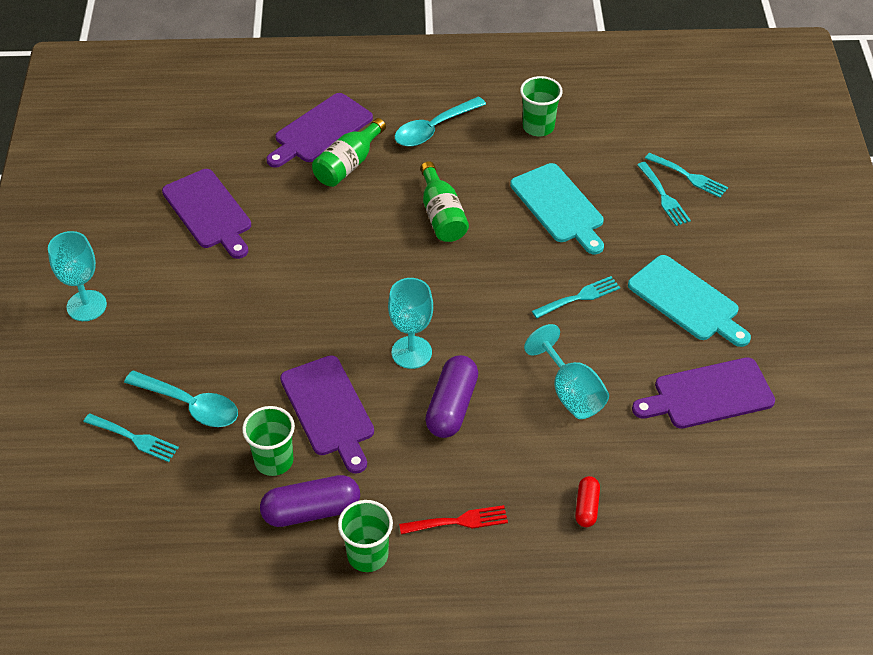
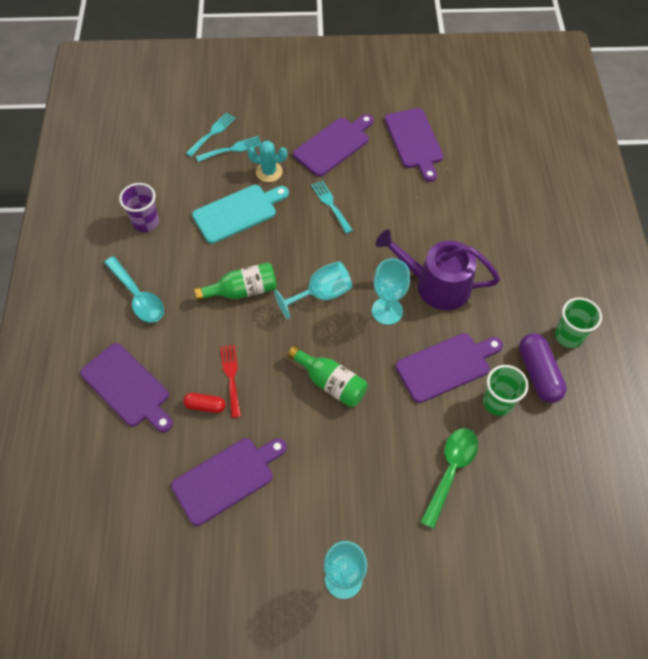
camera: 90 degrees left, 10 degrees up
(134, 438) = (488, 513): turquoise fork -> none
(190, 405) = (451, 471): turquoise spoon -> green spoon
(348, 164) = (175, 362): green bottle -> green bottle (331, 383)
(452, 406) = (436, 285): purple capsule -> purple watering can
(458, 521) = (532, 281): red fork -> red fork (231, 377)
(538, 127) = (146, 222): green cup -> purple cup
(570, 392) = (418, 214): turquoise goblet -> turquoise goblet (321, 294)
(586, 507) = (510, 210): red capsule -> red capsule (205, 406)
(629, 234) = (269, 172): none -> turquoise cactus
(686, 301) = (334, 145): turquoise cutting board -> purple cutting board

